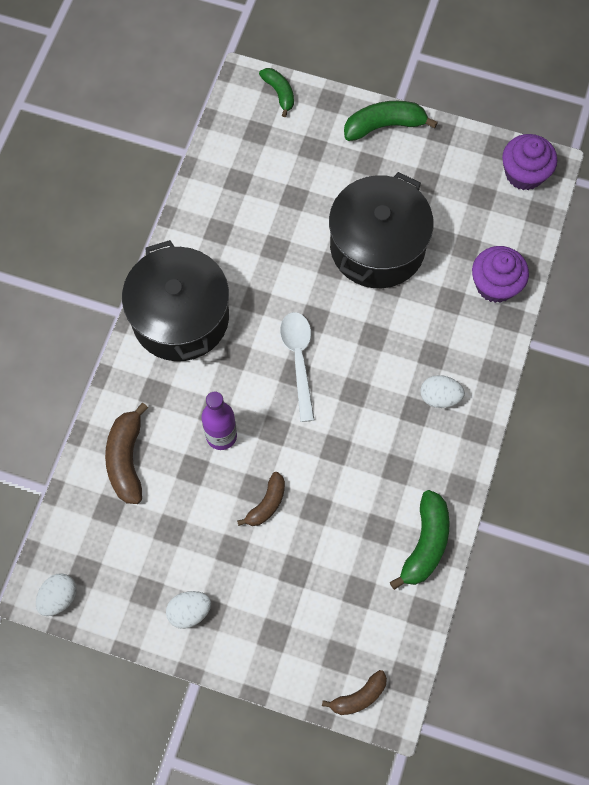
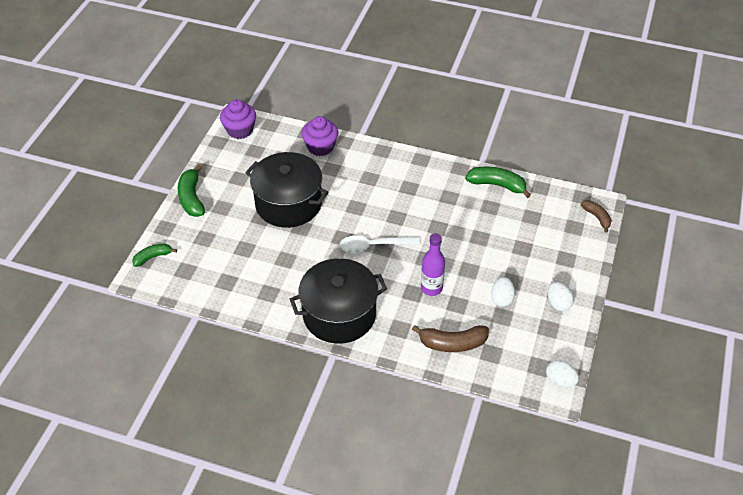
camera: 90 degrees left, 20 degrees down
(266, 504) = (478, 263): brown banana -> none
(439, 397) = (399, 175): white egg -> white egg (501, 299)

